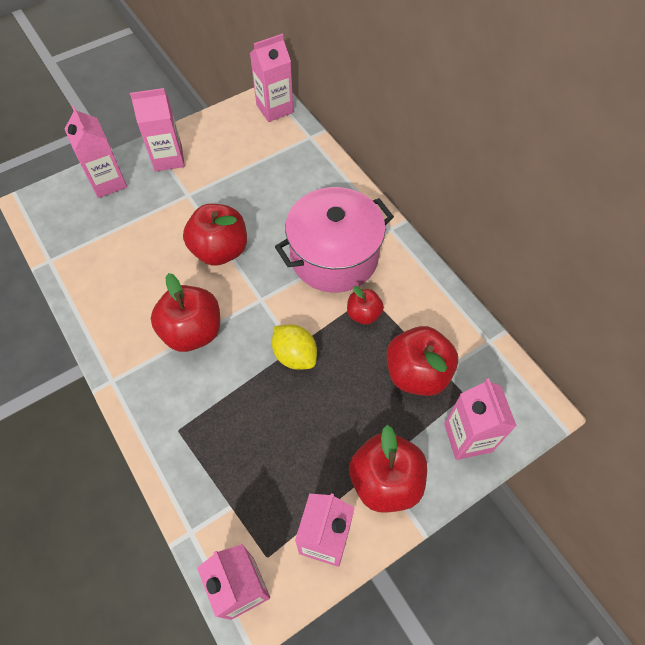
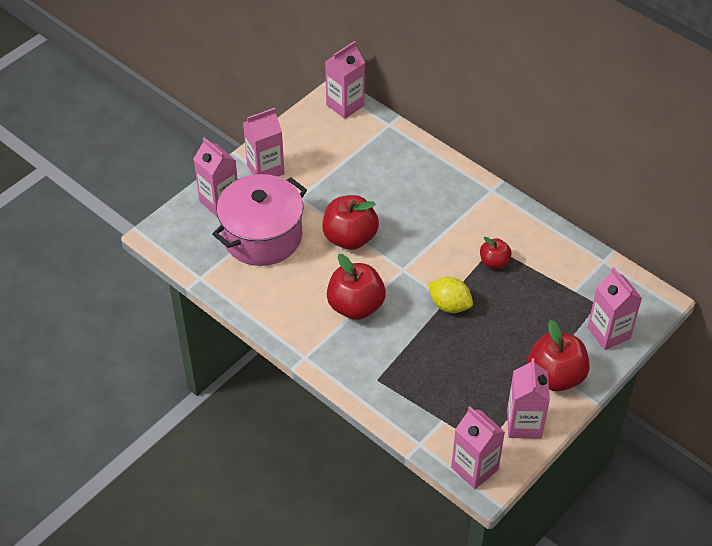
camera: 15 degrees left, 10 degrees down
(334, 256) = (452, 222): pink pot -> pink pot (262, 236)
(417, 373) = (553, 297): red apple -> none

